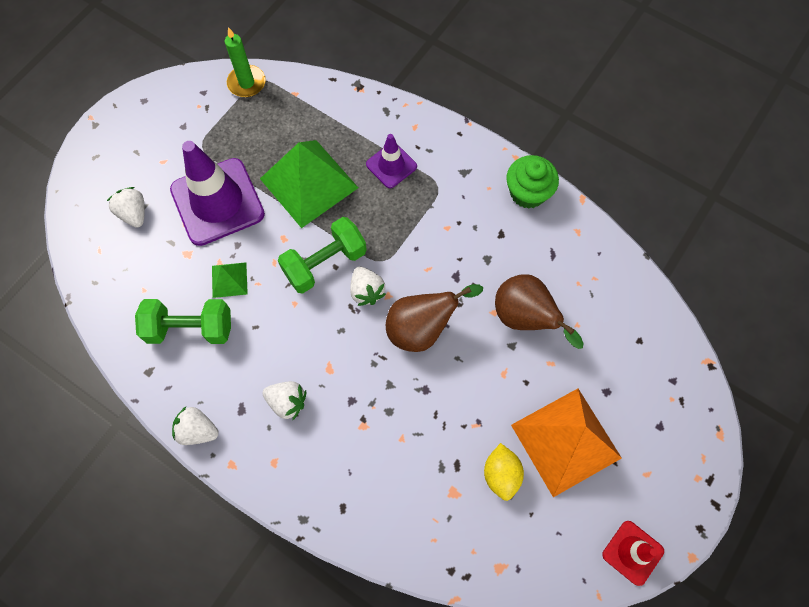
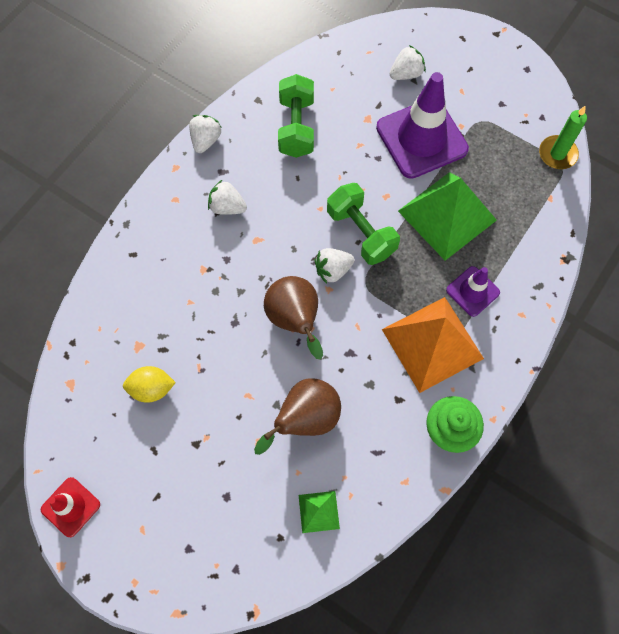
camera: 90 degrees right, 0 degrees up
(229, 279) = (343, 154): green pyramid -> green pyramid (319, 511)
(287, 402) = (227, 207): white strawberry -> white strawberry turned 90 degrees clockwise
(566, 441) = (178, 451): orange pyramid -> orange pyramid (432, 343)

